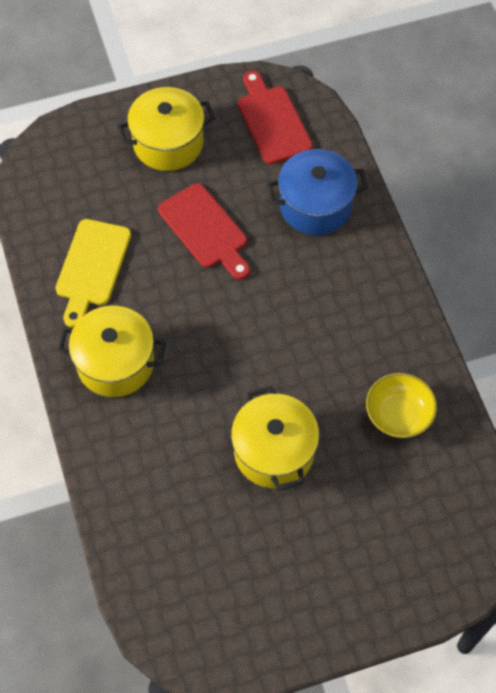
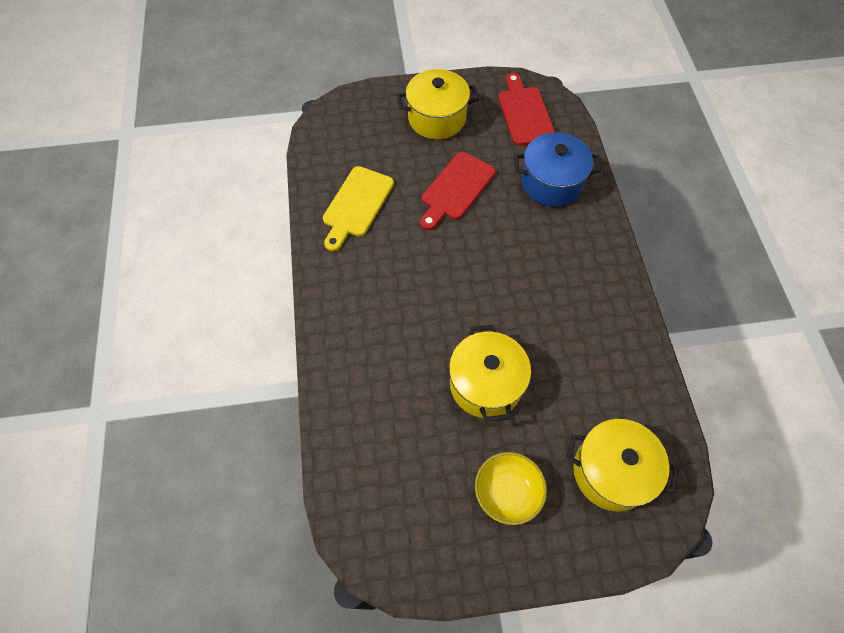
camera: 10 degrees right, 0 degrees up
(115, 363) = (360, 286): yellow pot -> yellow pot (611, 472)
(205, 230) = (456, 189): red cutting board -> red cutting board turned 60 degrees clockwise
(398, 415) = (602, 369): yellow bowl -> yellow bowl (507, 492)

